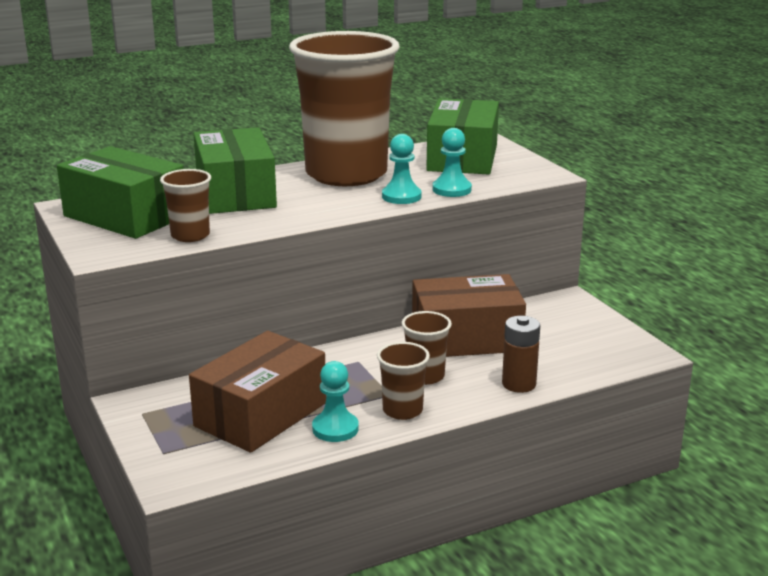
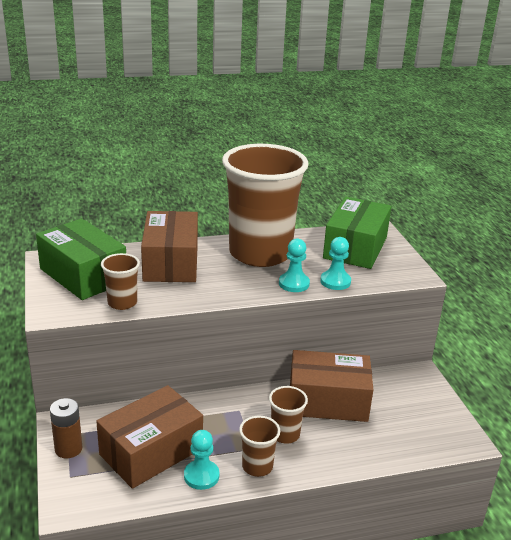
camera: 10 degrees right, 5 degrees up
(235, 193) = (171, 262): green box -> brown box
(519, 384) = (355, 455): brown battery -> brown battery (68, 449)

